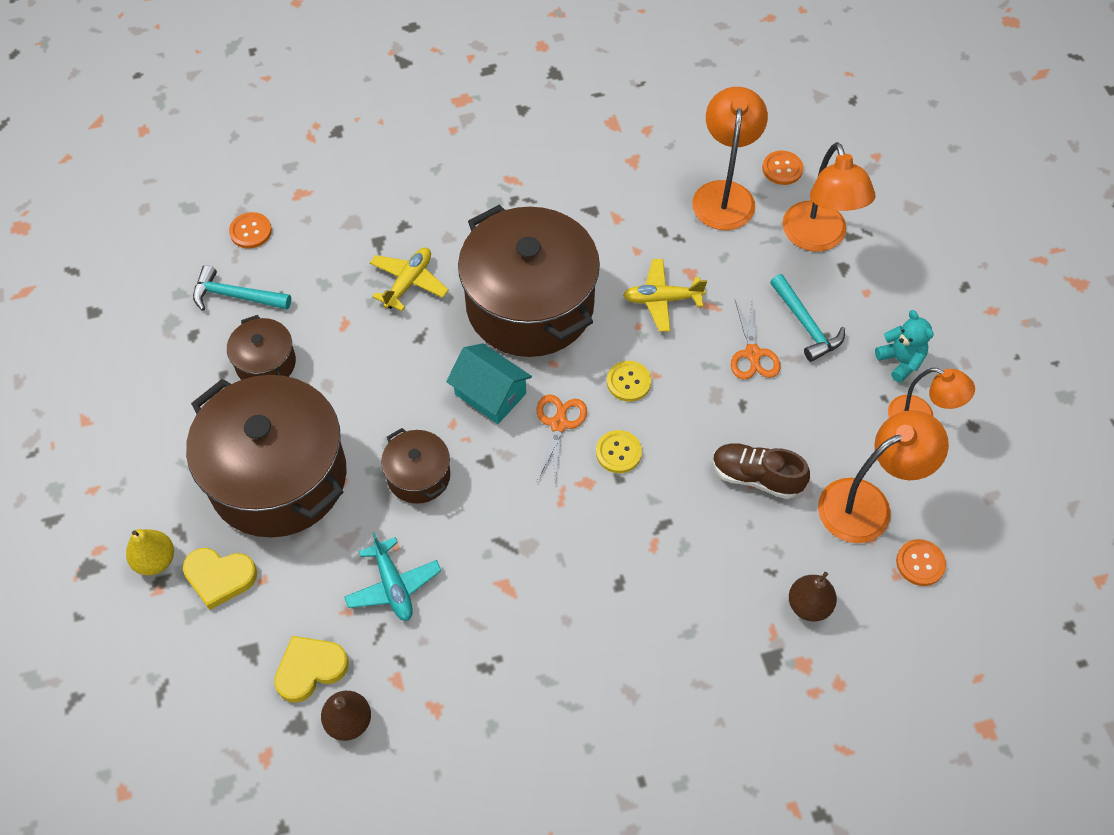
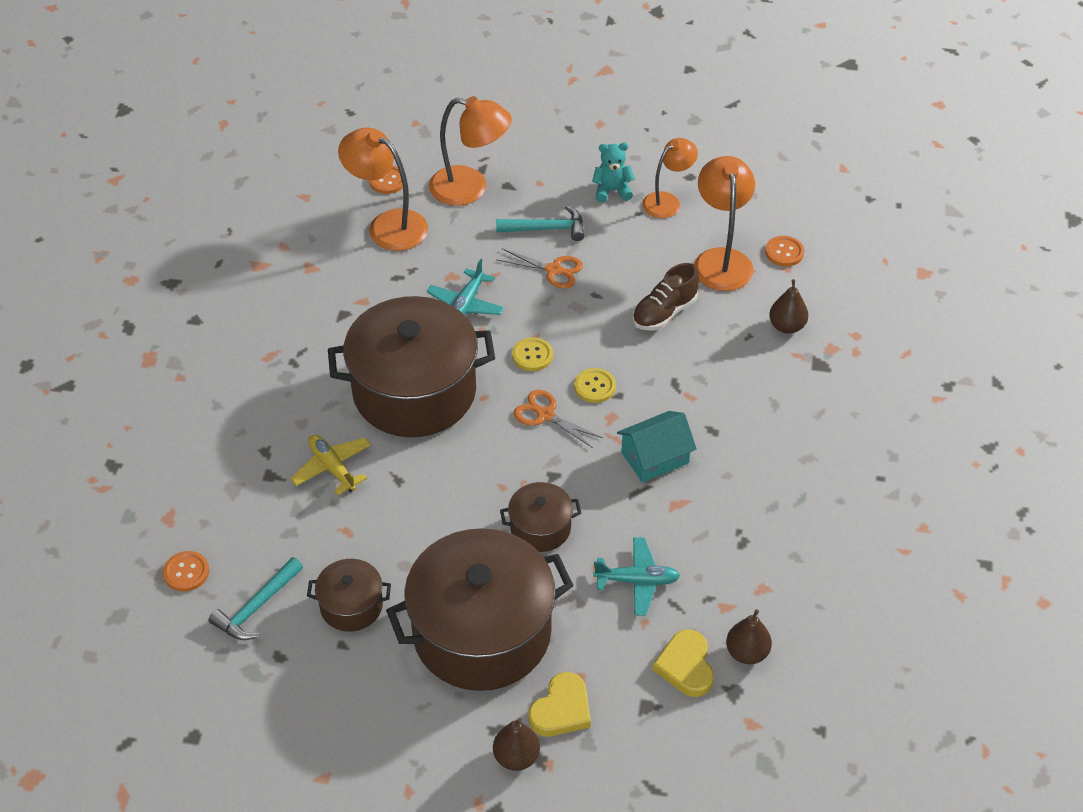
camera: 65 degrees left, 10 degrees down
(155, 560) = (516, 757): yellow pear -> brown pear
(490, 394) = (488, 450): turquoise house -> turquoise house (655, 457)
(662, 299) = (466, 304): yellow plane -> turquoise plane

